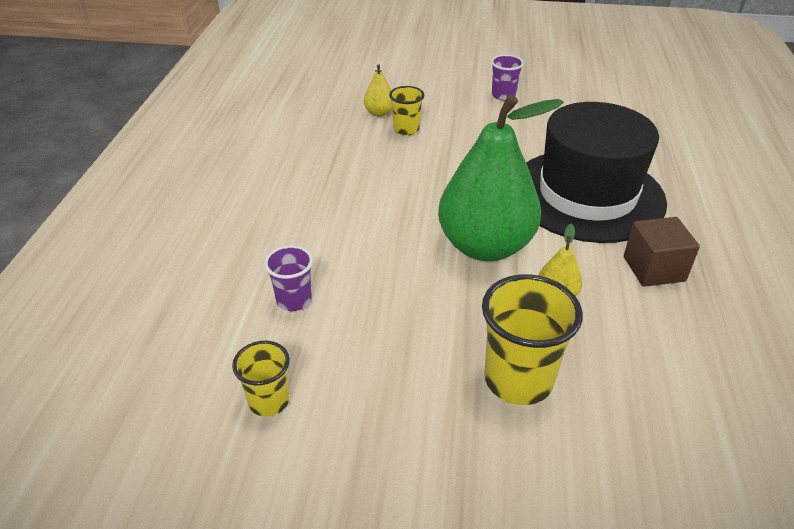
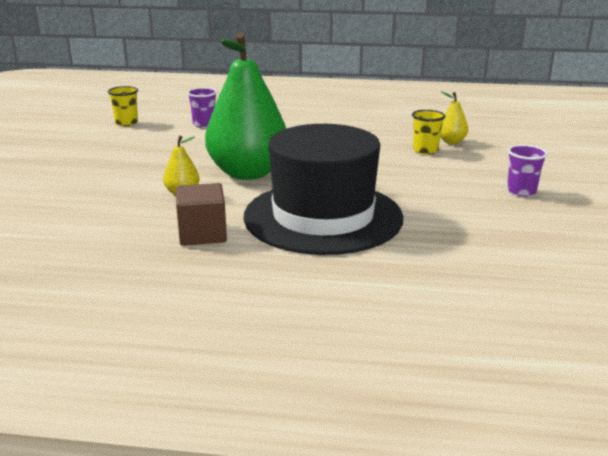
camera: 90 degrees right, 15 degrees down
(518, 380) = (105, 176): yellow cup -> none

